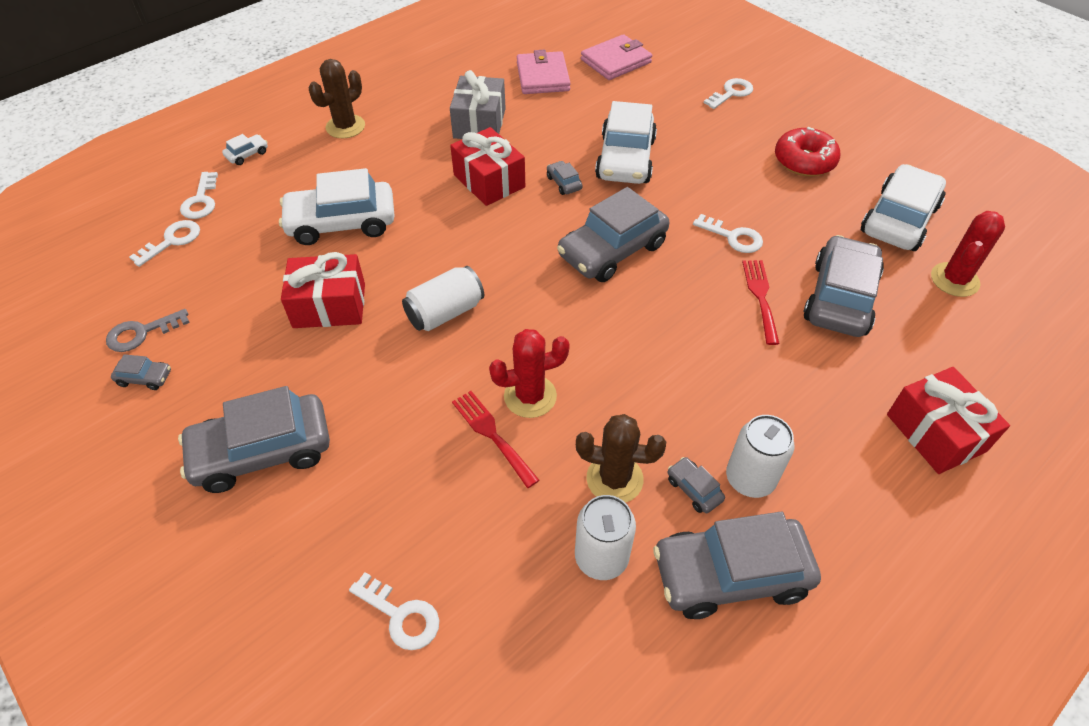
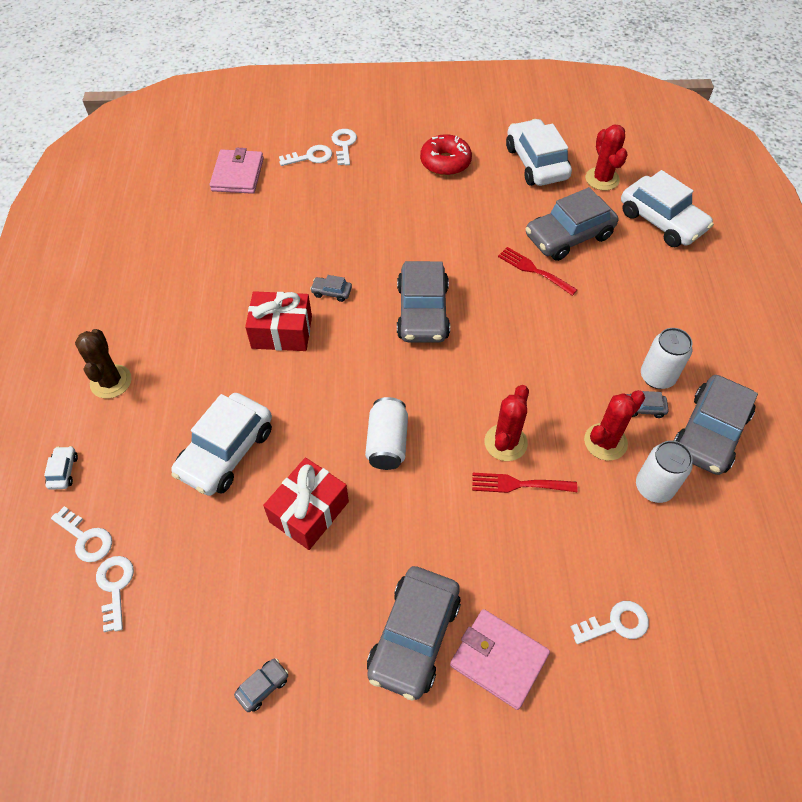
camera: 50 degrees left, 5 degrees up
(142, 333) = (207, 665): grey key -> none
(479, 123) = (211, 296): grey gift -> none
(543, 77) = (203, 225): pink wallet -> pink wallet (499, 659)
(614, 479) = (605, 442): brown cactus -> red cactus
(625, 159) = (345, 243): white car -> white car (661, 221)
(733, 237) = (473, 245): white key -> white key (310, 157)
(840, 298) = (568, 236): grey car -> grey car turned 90 degrees counterclockwise
(935, 433) = (693, 273): red gift -> none

